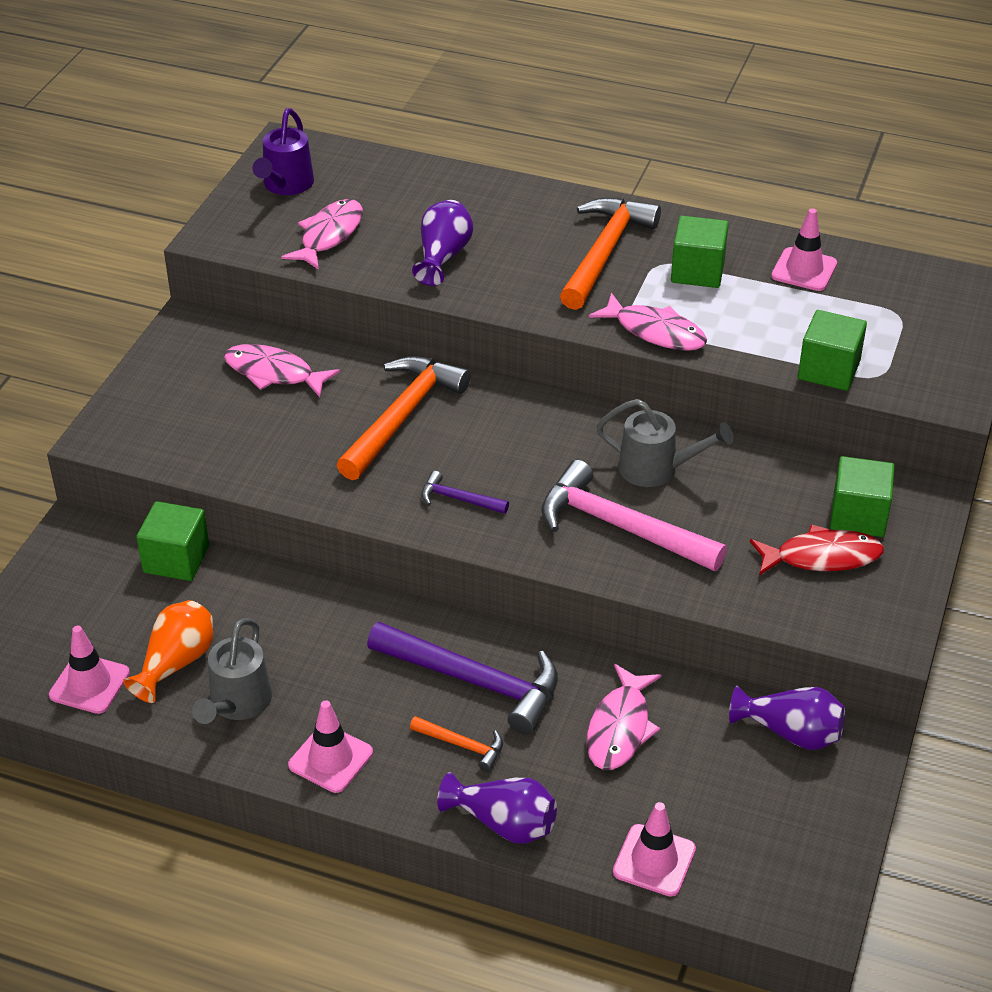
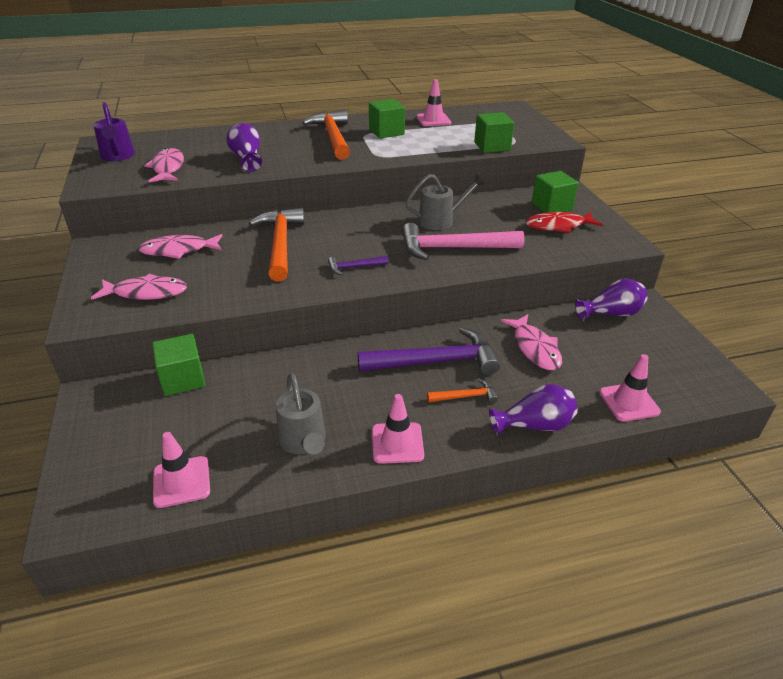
camera: 35 degrees left, 5 degrees down
(176, 663) = (237, 438): orange vase -> none
(655, 332) = (395, 156): pink fish -> pink fish (146, 293)
(822, 557) = (558, 226): red fish -> red fish turned 150 degrees counterclockwise

